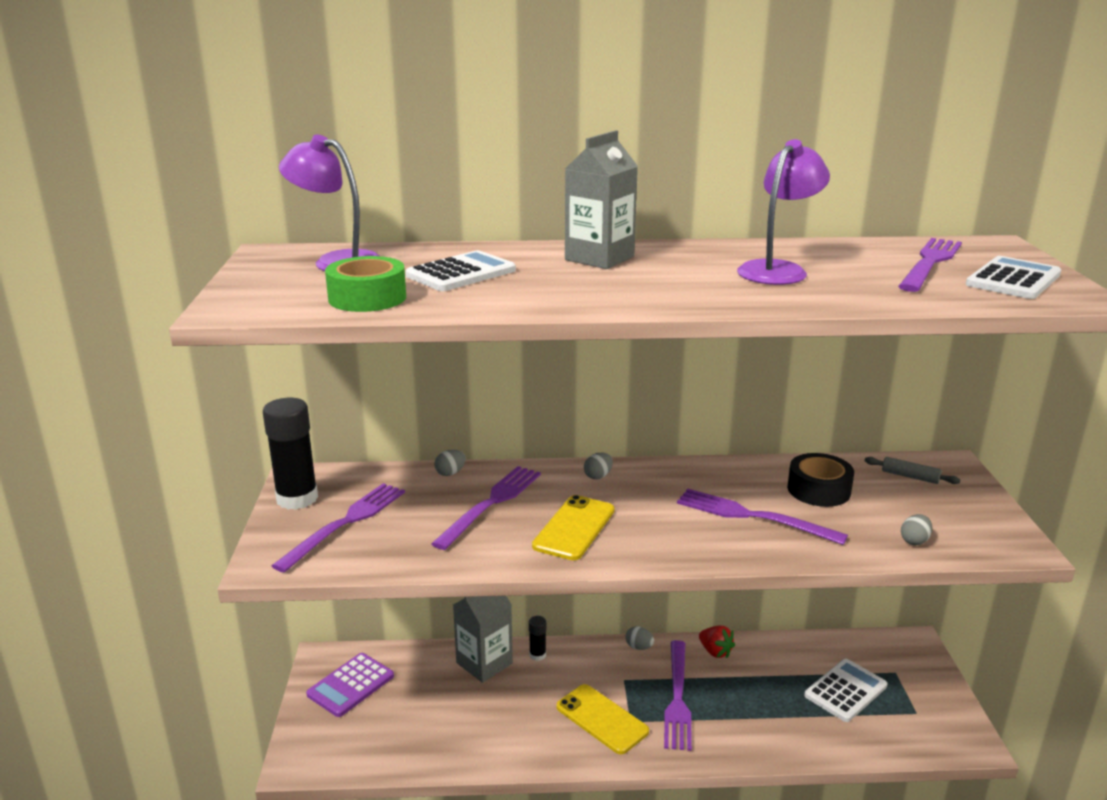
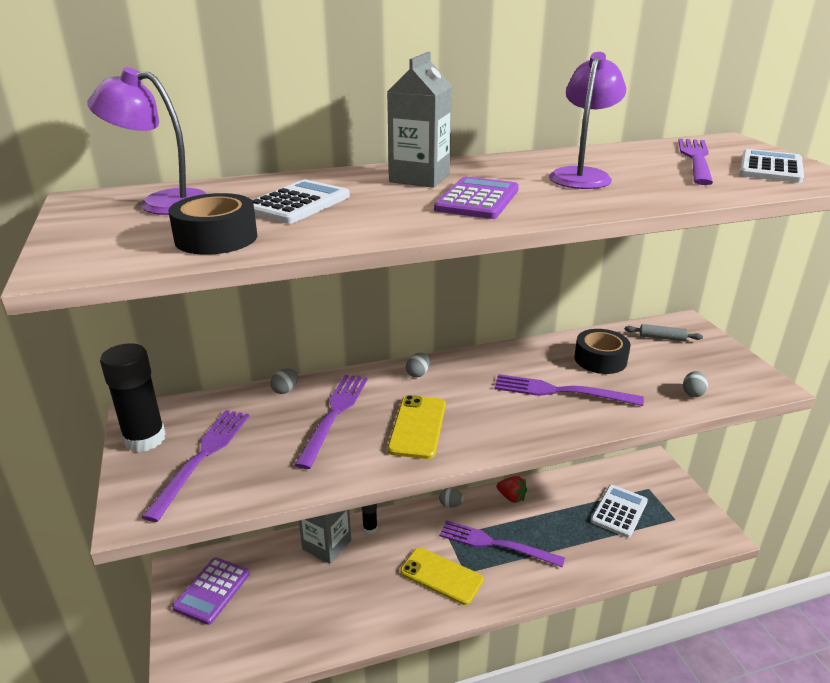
camera: 15 degrees left, 5 degrees up
(367, 298) = (216, 238): green tape -> black tape
(642, 285) = (477, 199): none -> purple calculator
(677, 698) = (495, 544): purple fork -> purple fork turned 120 degrees clockwise

